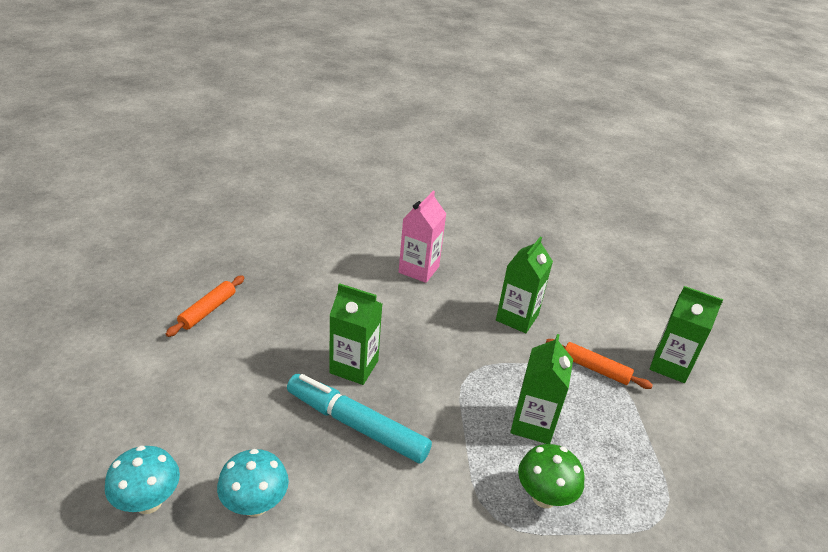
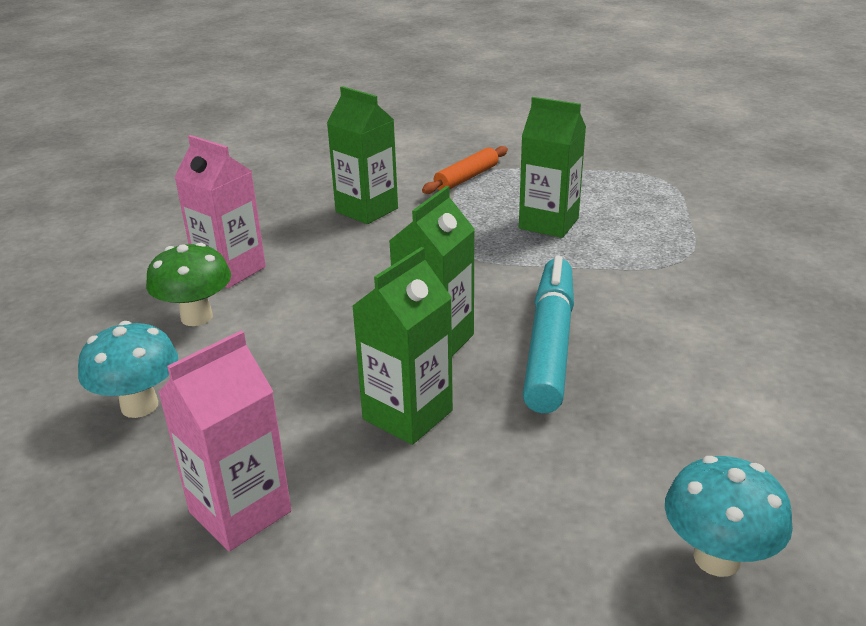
camera: 75 degrees left, 5 degrees down
(208, 310) = (240, 512): orange rolling pin -> pink carton
(255, 505) = (699, 437): turquoise mushroom -> turquoise mushroom (139, 406)
(356, 425) = (549, 344): turquoise marker -> turquoise marker turned 150 degrees clockwise
(543, 497) = (649, 230): green mushroom -> green mushroom (196, 317)
(670, 365) = (468, 142): green carton -> green carton (407, 415)

